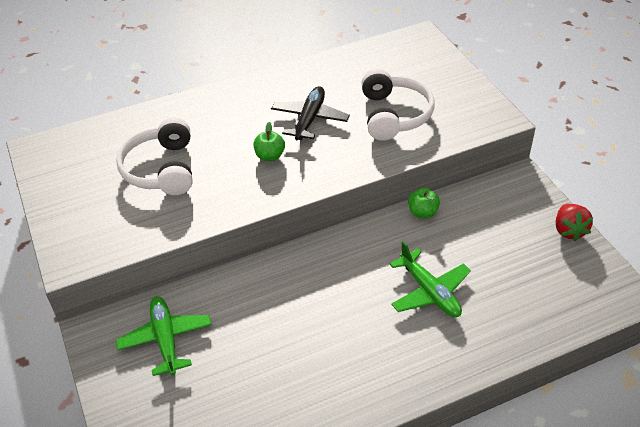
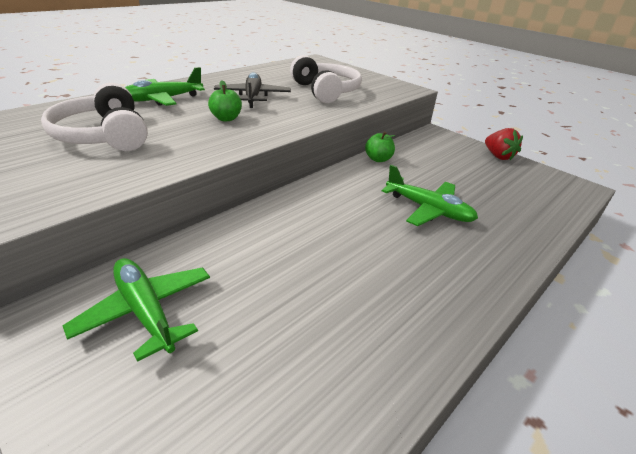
camera: 25 degrees left, 10 degrees down
(221, 115) = (162, 99): none -> green plane

